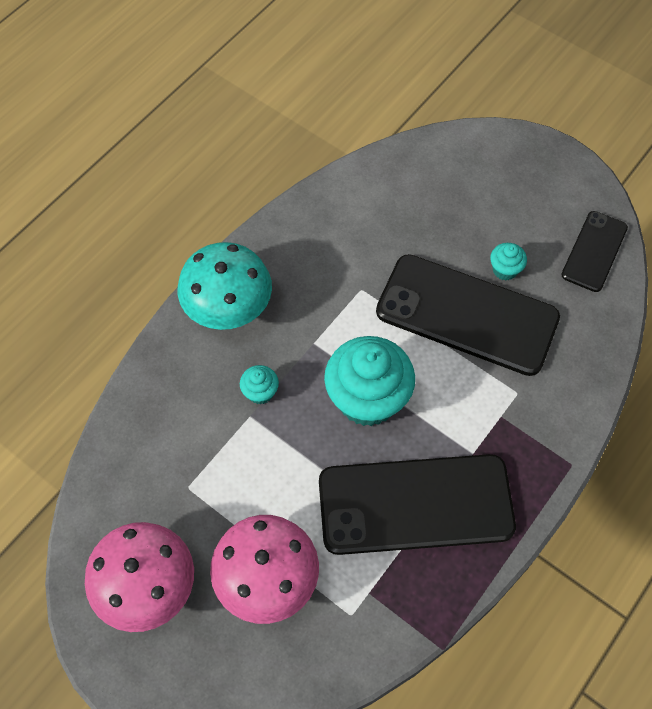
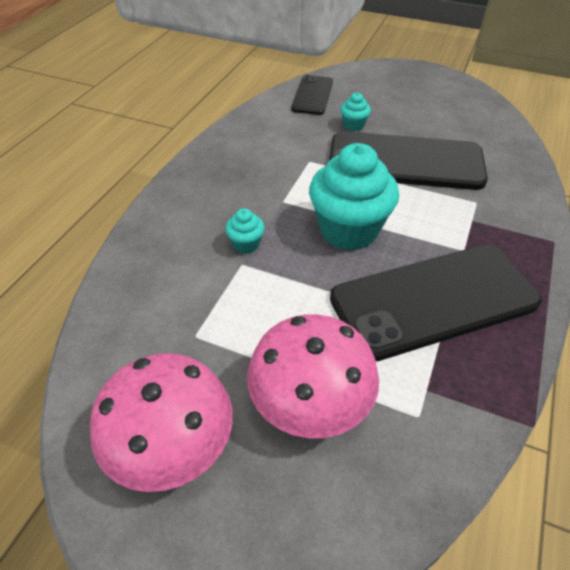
camera: 15 degrees left, 15 degrees down
(228, 306) = (195, 191): turquoise mushroom -> none
(505, 270) = (420, 132): turquoise cupcake -> turquoise cupcake (353, 125)
(594, 251) = (480, 112): black phone -> black phone (312, 95)

